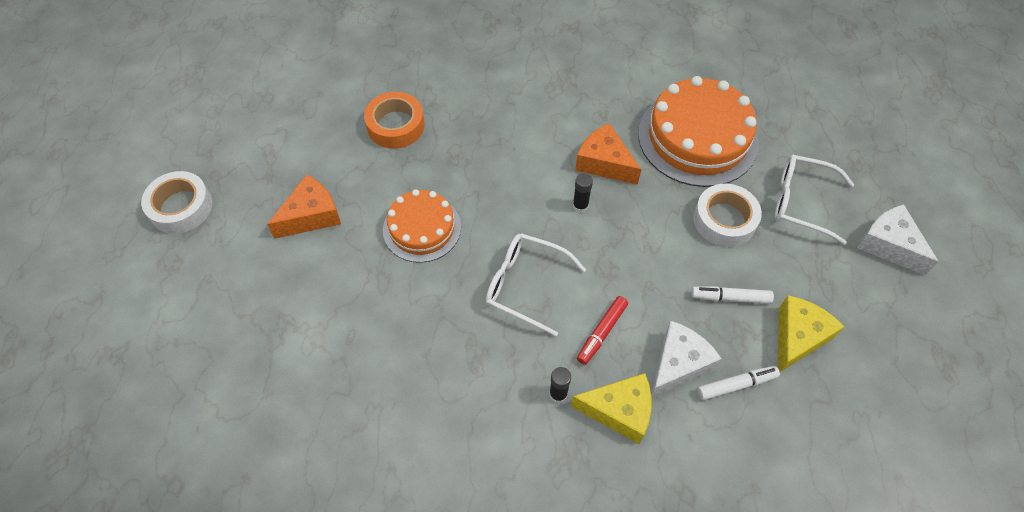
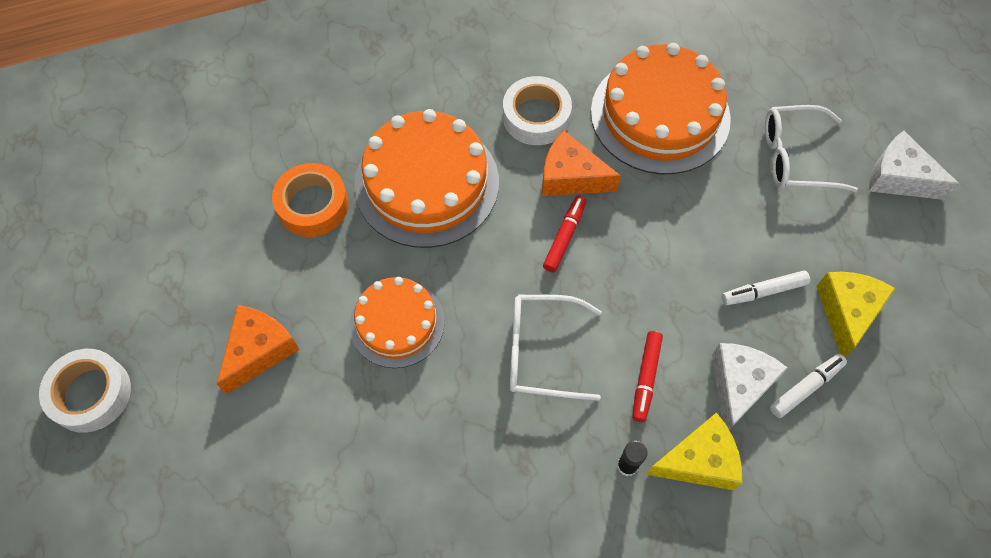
camera: 20 degrees left, 5 degrees up
(488, 135) = (427, 183): none -> orange cake
(580, 206) = (564, 237): black glue stick -> red marker
(724, 220) = (724, 203): white tape -> white tape (536, 116)

